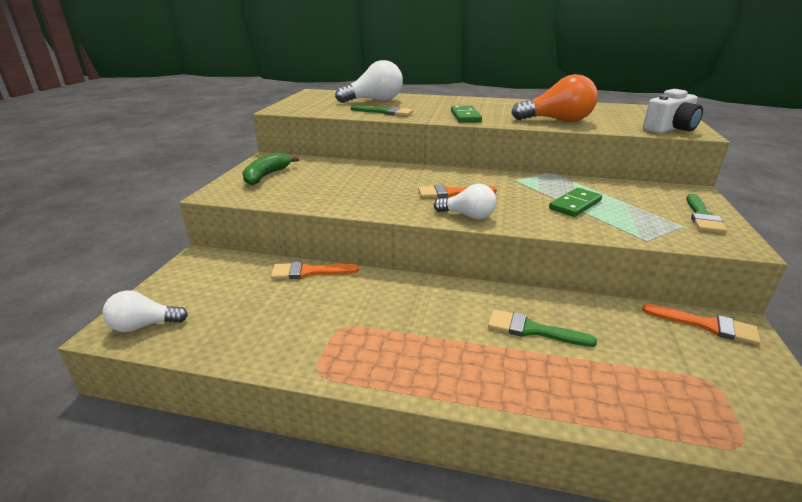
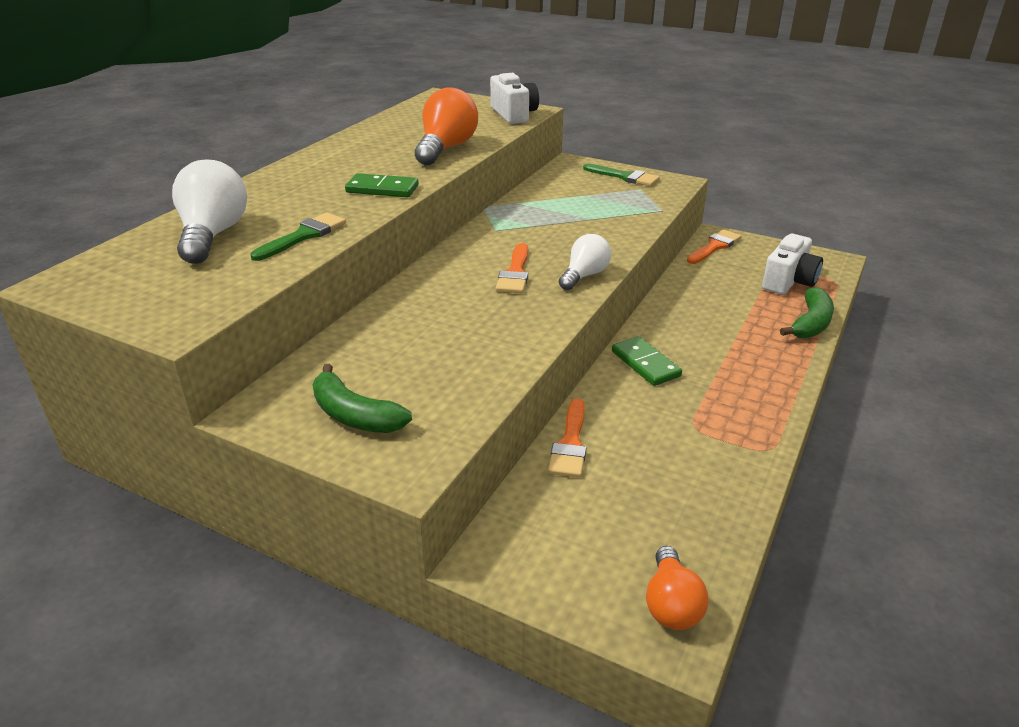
camera: 75 degrees left, 5 degrees up
(144, 326) = (671, 604): white light bulb -> orange light bulb
(532, 330) = (712, 319): green brush -> none
(575, 205) = (578, 217): green domino -> green domino (645, 364)
(586, 412) = (811, 323): none -> green banana
(685, 392) = (789, 281): none -> white camera

